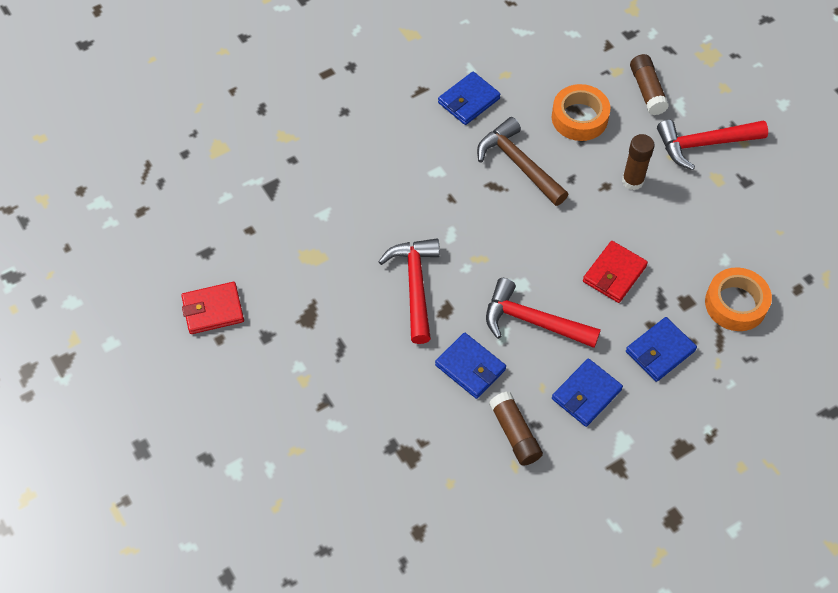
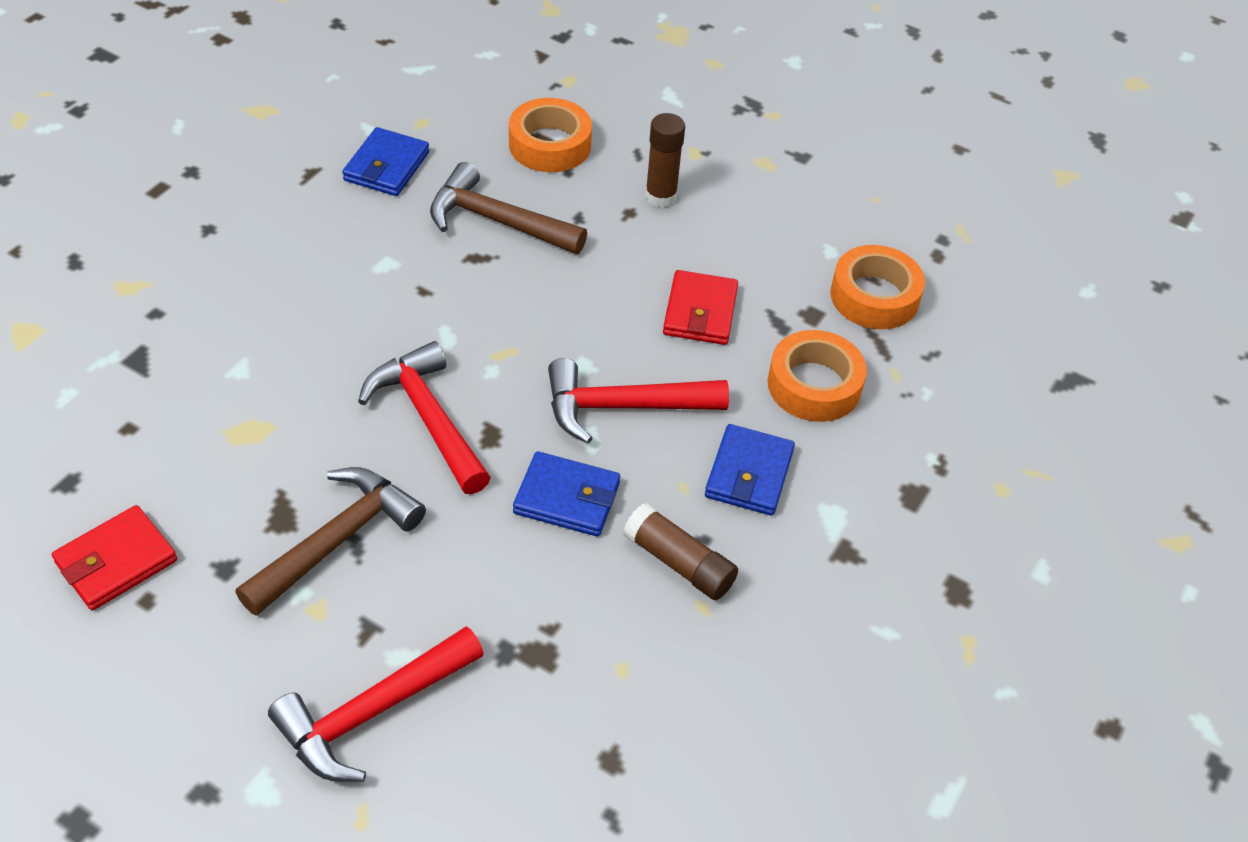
camera: 30 degrees left, 10 degrees down
(332, 343) = (337, 540): none -> brown hammer
(647, 91) = (620, 91): brown glue stick -> none
(660, 351) = (814, 385): blue wallet -> orange tape
(703, 144) = (725, 130): red hammer -> red hammer (371, 713)

